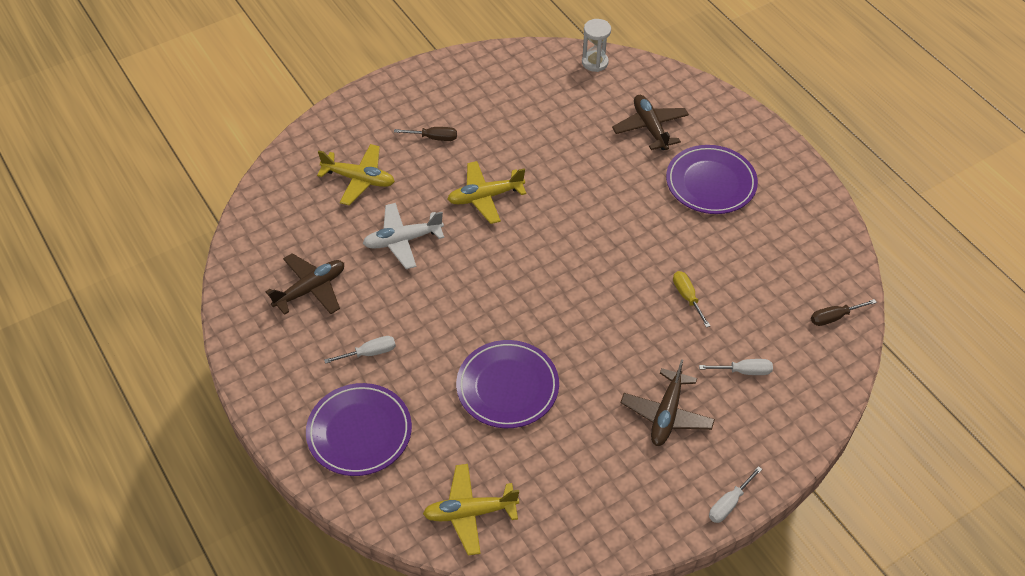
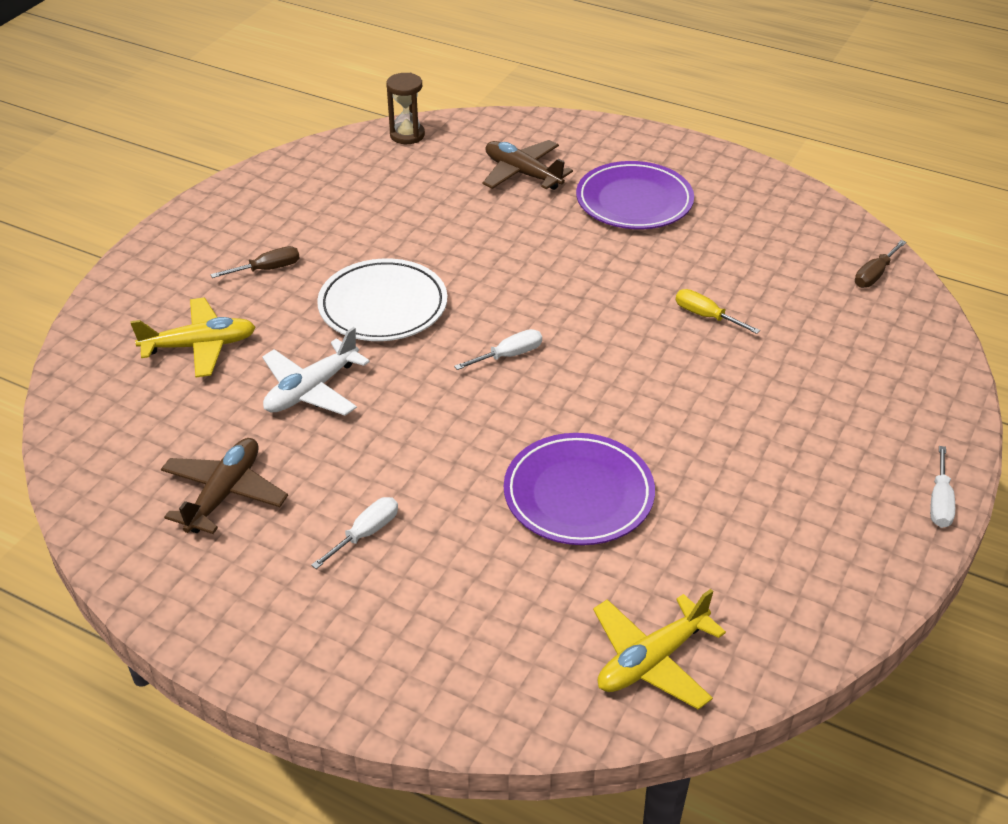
camera: 30 degrees left, 10 degrees down
(359, 432) = (425, 634): purple plate -> none
(485, 197) = (383, 306): yellow plane -> white plate
(595, 62) = (407, 135): white hourglass -> brown hourglass
(666, 414) = (789, 441): brown plane -> none
(744, 371) = (831, 362): white screwdriver -> white screwdriver (509, 355)

